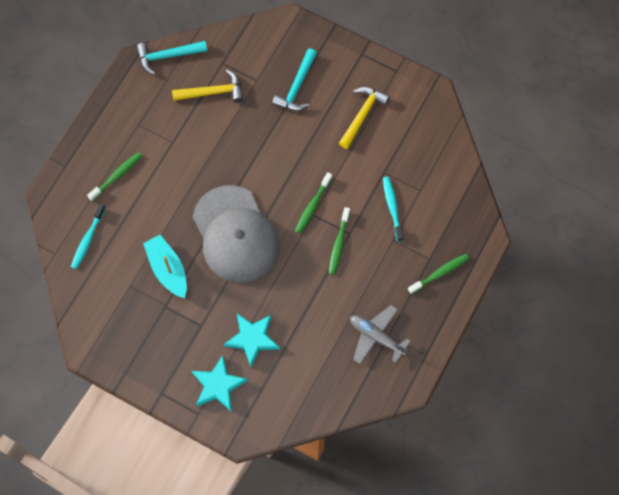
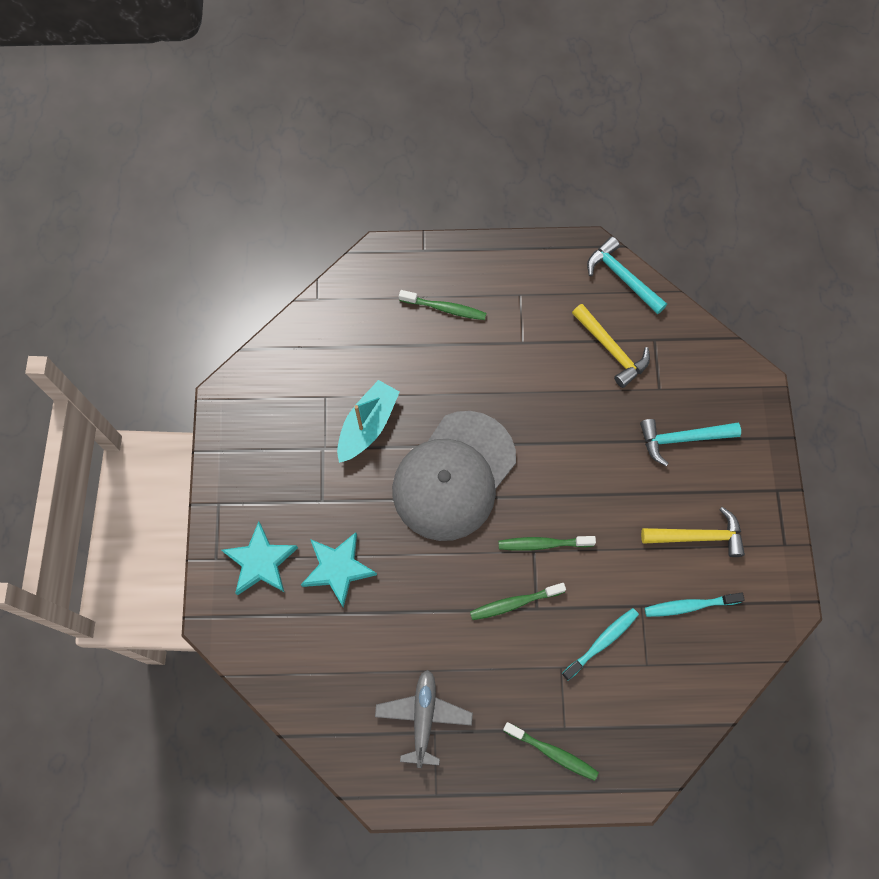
camera: 60 degrees right, 0 degrees up
(87, 239) = (352, 322): turquoise toothbrush -> turquoise toothbrush (689, 606)

